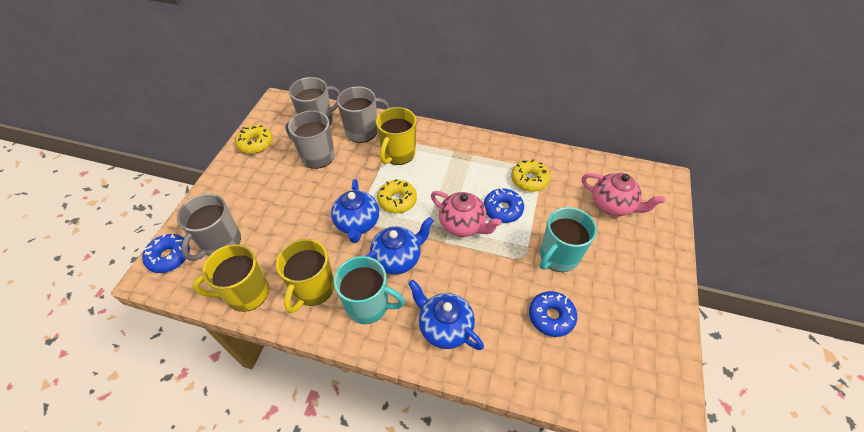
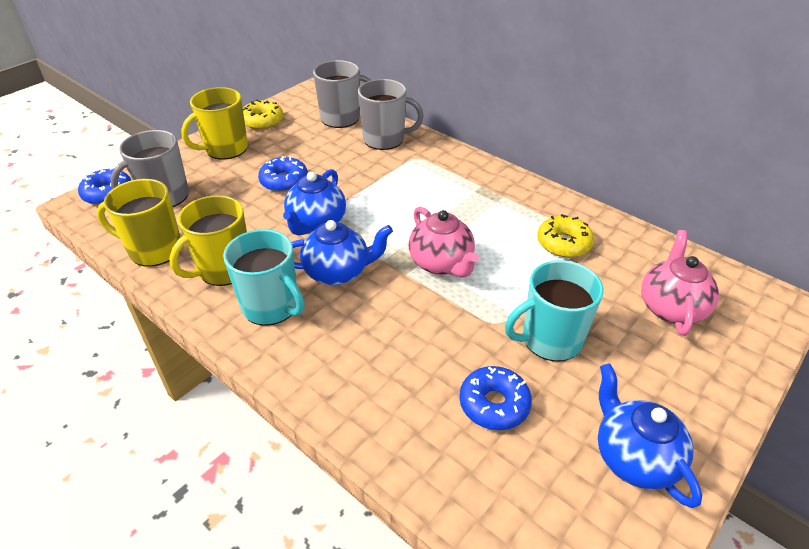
camera: 25 degrees right, 10 degrees down
(317, 156) = (317, 149): grey mug -> none
(397, 200) = (378, 215): yellow donut -> none
(398, 154) = (411, 171): yellow mug -> yellow mug (225, 149)
(444, 327) = (344, 362): blue teapot -> blue teapot (634, 458)
(502, 209) = (505, 264): blue donut -> blue donut (284, 181)
(612, 205) = (671, 308): pink teapot -> pink teapot turned 135 degrees counterclockwise

